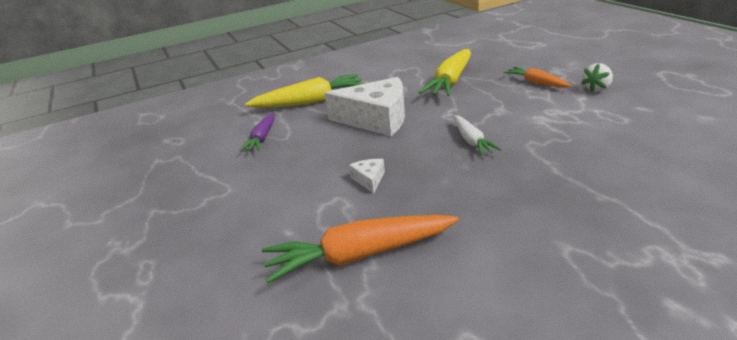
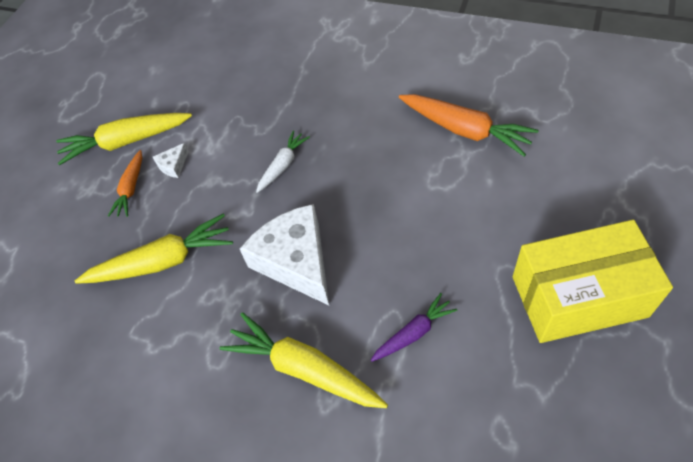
camera: 130 degrees left, 25 degrees up
(152, 209) = (578, 296): none -> yellow box
(369, 179) = (392, 186): white cheese -> white cheese (173, 165)
(597, 89) = (126, 142): white strawberry -> yellow carrot

